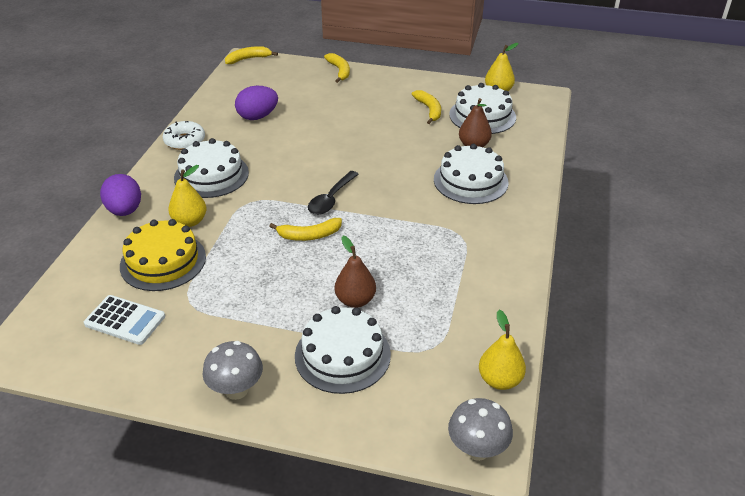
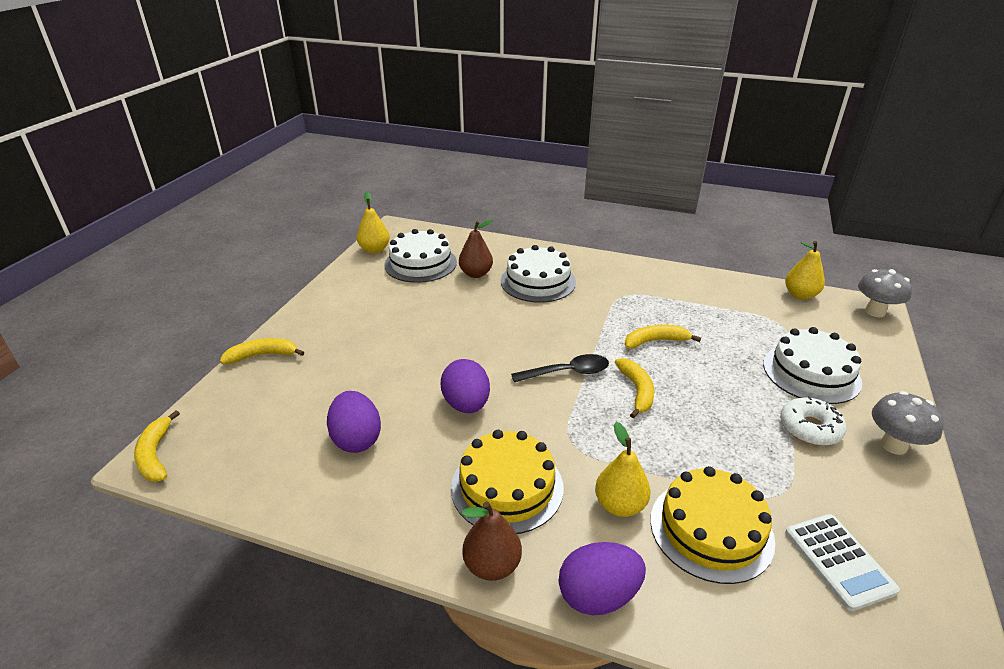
camera: 85 degrees left, 5 degrees down
(125, 320) = (838, 561): white calculator -> white calculator turned 135 degrees clockwise
(185, 141) = (402, 529): white donut -> white donut (810, 428)
(211, 175) = (507, 487): white cake -> yellow cake
(291, 154) = (466, 404): none -> purple egg
(331, 199) = (567, 372): black spoon -> black spoon turned 45 degrees counterclockwise
(355, 300) = (734, 362): brown pear -> brown pear (492, 565)
(429, 110) = (396, 293): yellow banana -> yellow banana (655, 341)

